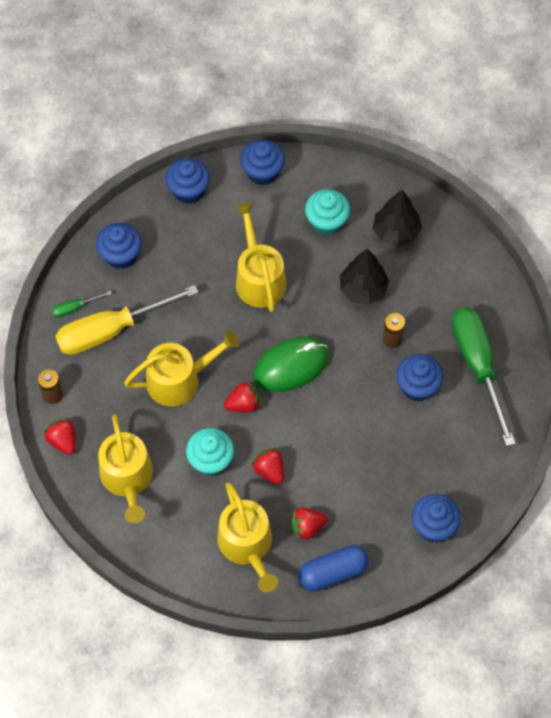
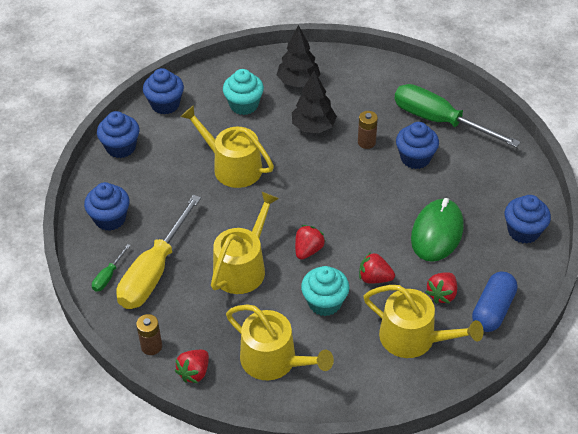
camera: 40 degrees left, 15 degrees down
(63, 441) = (194, 372): red strawberry -> red strawberry turned 75 degrees counterclockwise
(291, 366) = (315, 204): green mouse -> green mouse (437, 233)

